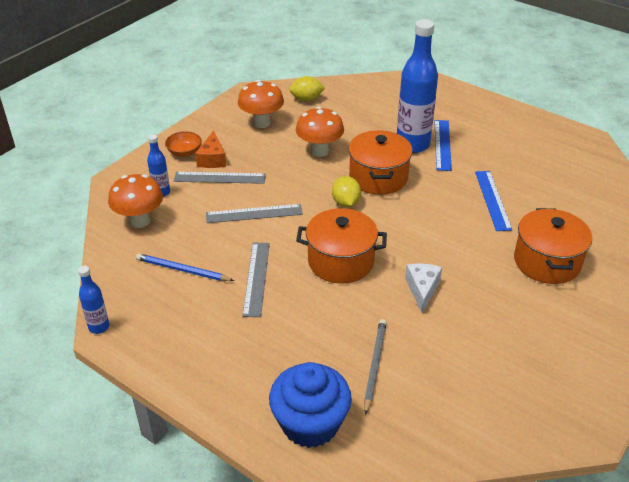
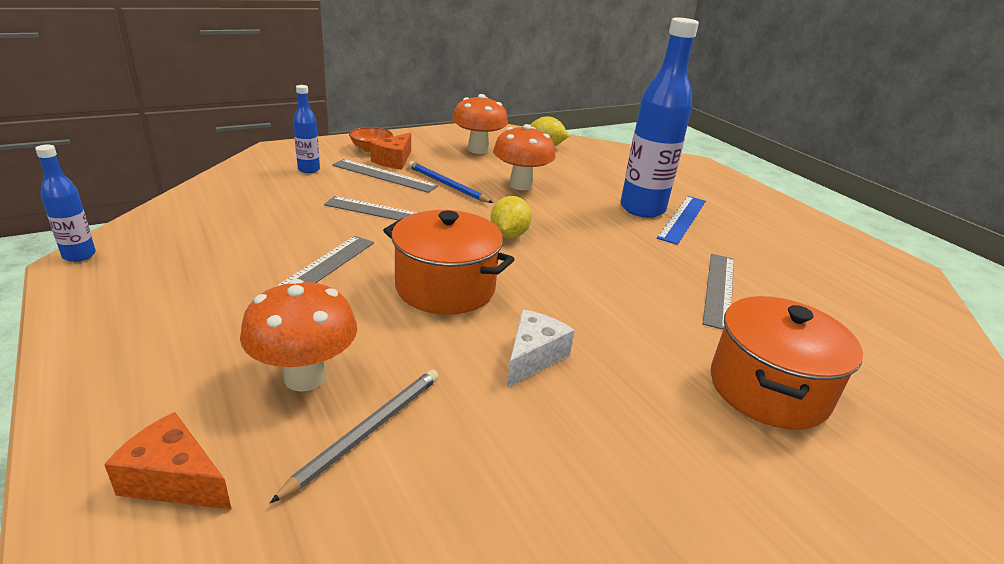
camera: 20 degrees right, 10 degrees down
(140, 221) = (256, 183): orange mushroom -> orange mushroom (305, 377)
(182, 270) = (244, 235): blue pencil -> blue pencil (447, 185)
(310, 423) = (174, 479): blue cupcake -> orange cheese
(378, 177) = (572, 224): orange pot -> none
(492, 200) = (719, 289): blue ruler -> grey ruler

